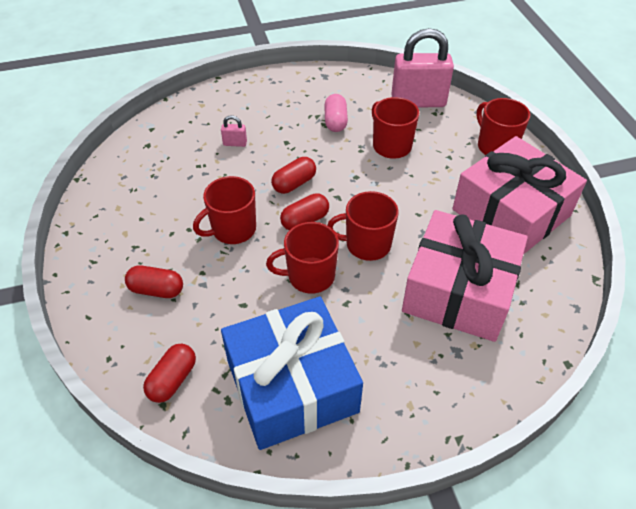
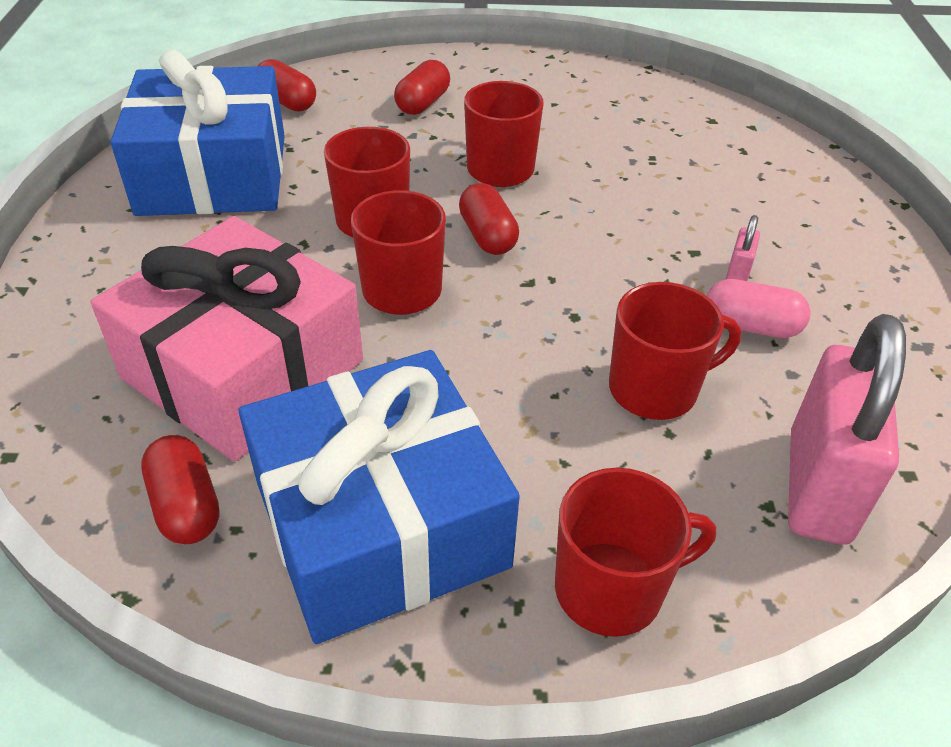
camera: 105 degrees right, 5 degrees down
(235, 143) = (700, 197): pink padlock -> pink padlock (737, 275)
(294, 183) = (579, 241): red capsule -> red capsule (186, 506)
(511, 212) = (380, 524): pink gift -> blue gift

